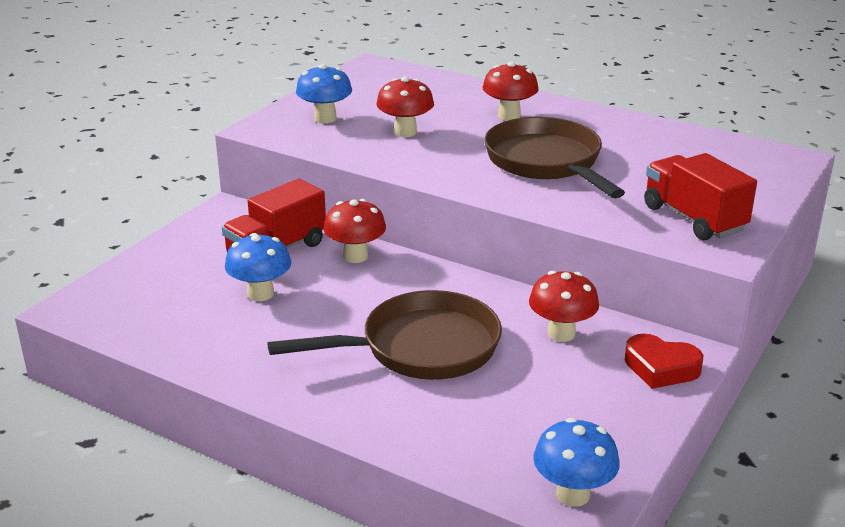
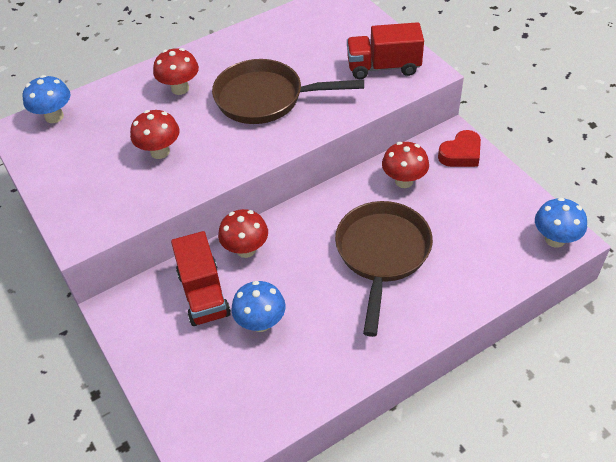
camera: 60 degrees left, 20 degrees up
(325, 118) = (95, 190): blue mushroom -> blue mushroom (54, 117)

